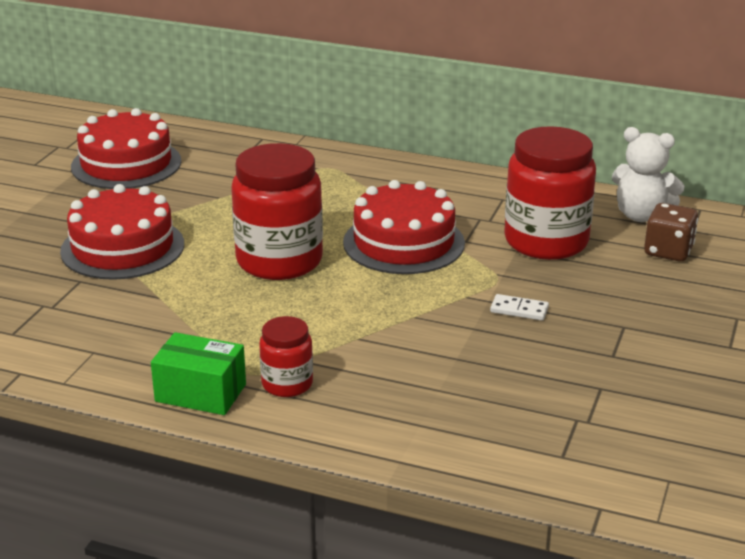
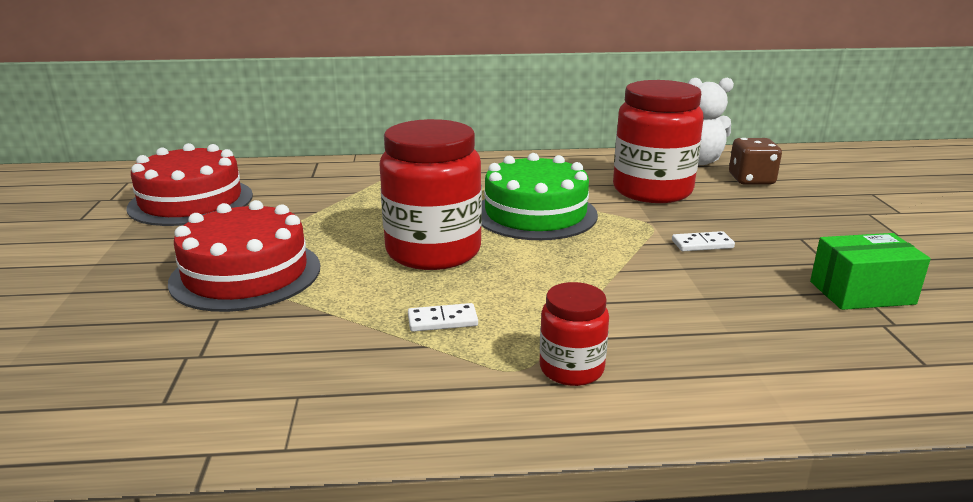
camera: 25 degrees left, 5 degrees down
(200, 393) = (482, 408): green box -> green box (861, 293)
(232, 323) = (442, 321): none -> white domino
(404, 243) = (535, 214): red cake -> green cake

